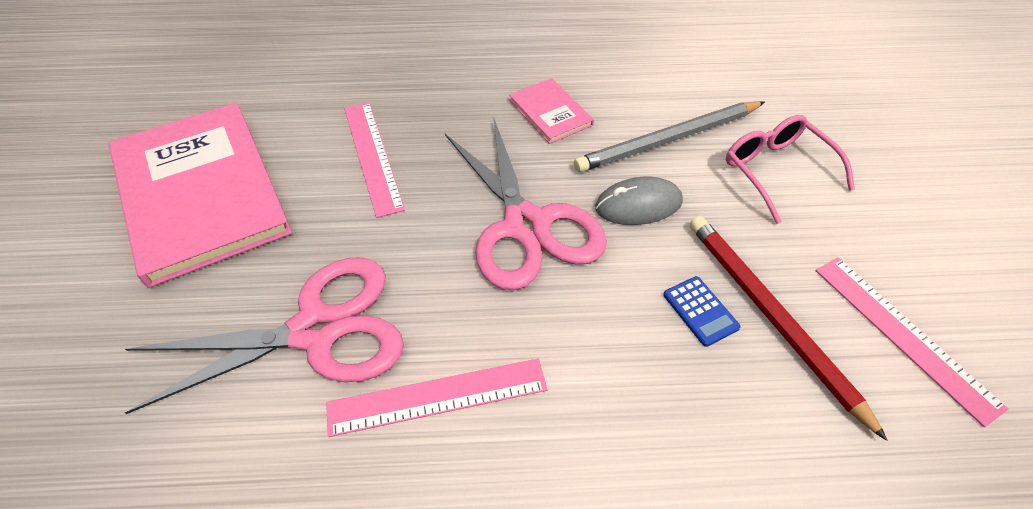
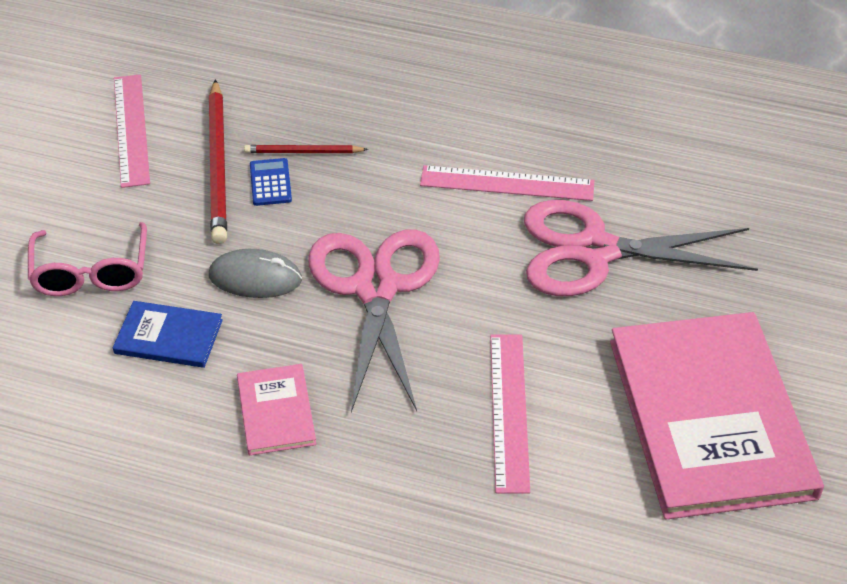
camera: 160 degrees left, 5 degrees down
(668, 140) = (168, 337): grey pencil -> blue book
(696, 366) = (303, 152): none -> red pencil

